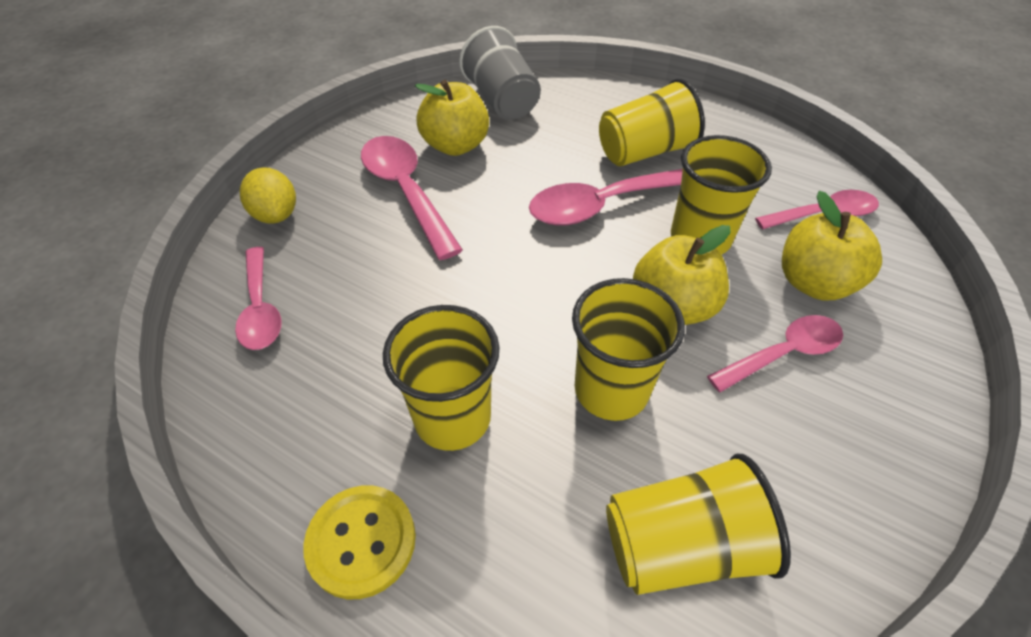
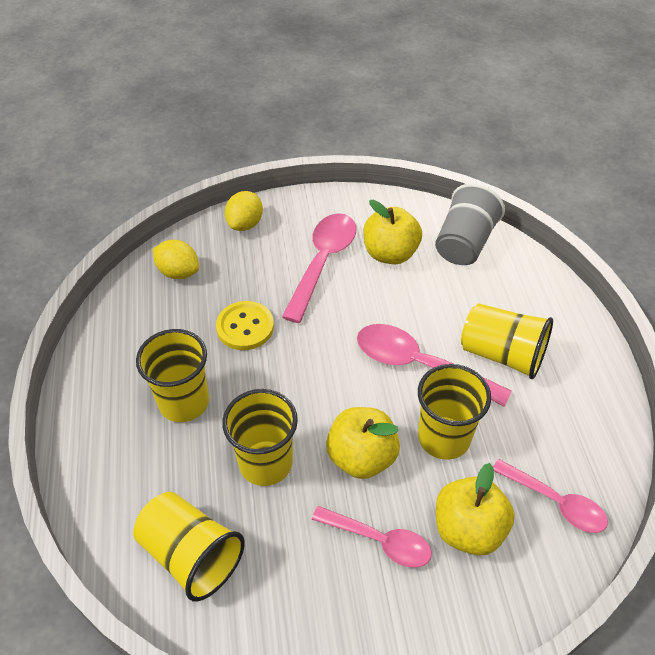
camera: 50 degrees right, 0 degrees up
(260, 308) = (178, 272): pink spoon -> yellow lemon
(361, 541) = (89, 416): yellow button -> yellow button (245, 327)

